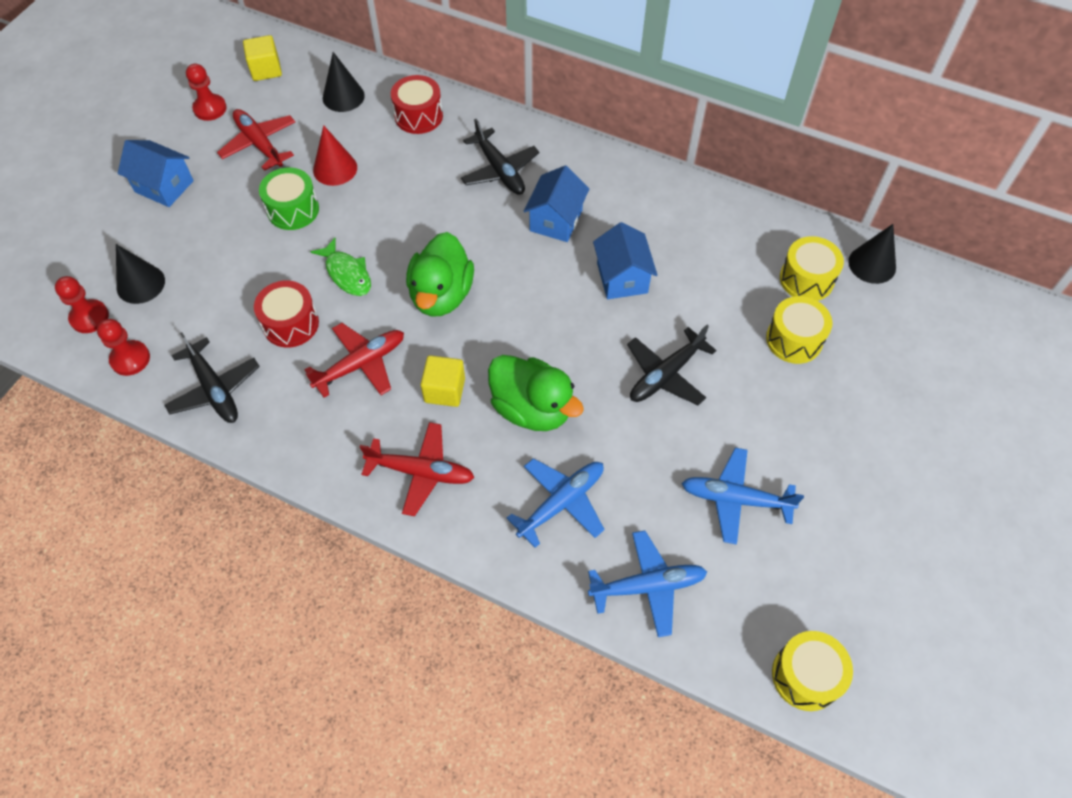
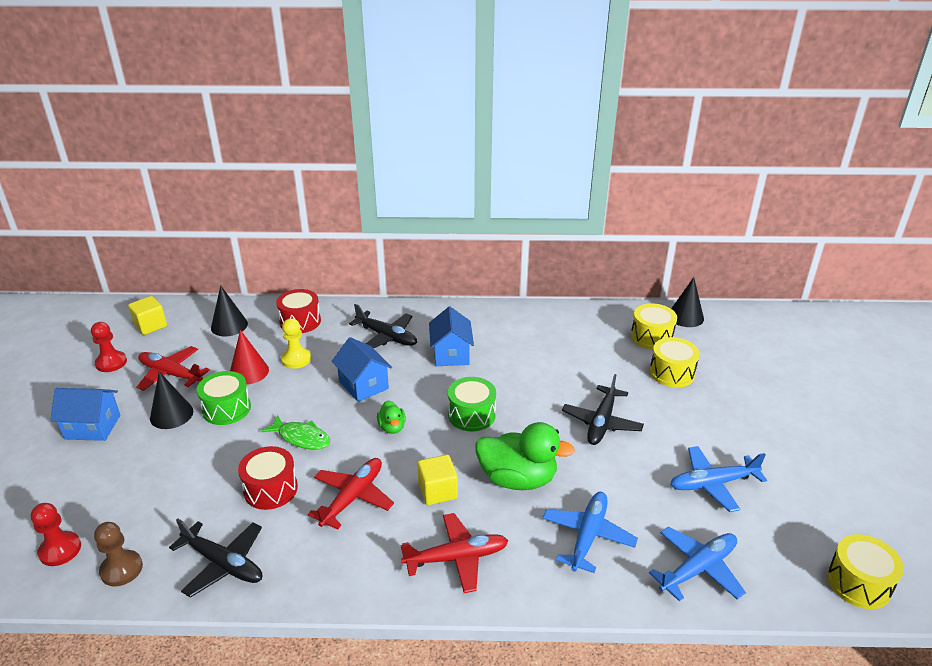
camera: 25 degrees left, 25 degrees down
(130, 359) = (121, 569): red pawn -> brown pawn
(140, 284) = (104, 506): black cone -> black cone (171, 414)
(389, 168) = (296, 359): none -> yellow pawn
(441, 295) = (392, 427): green duck -> green duck, size x0.49
(531, 310) = (471, 415): none -> green drum
(622, 278) = (525, 374): blue house -> blue house (363, 385)

